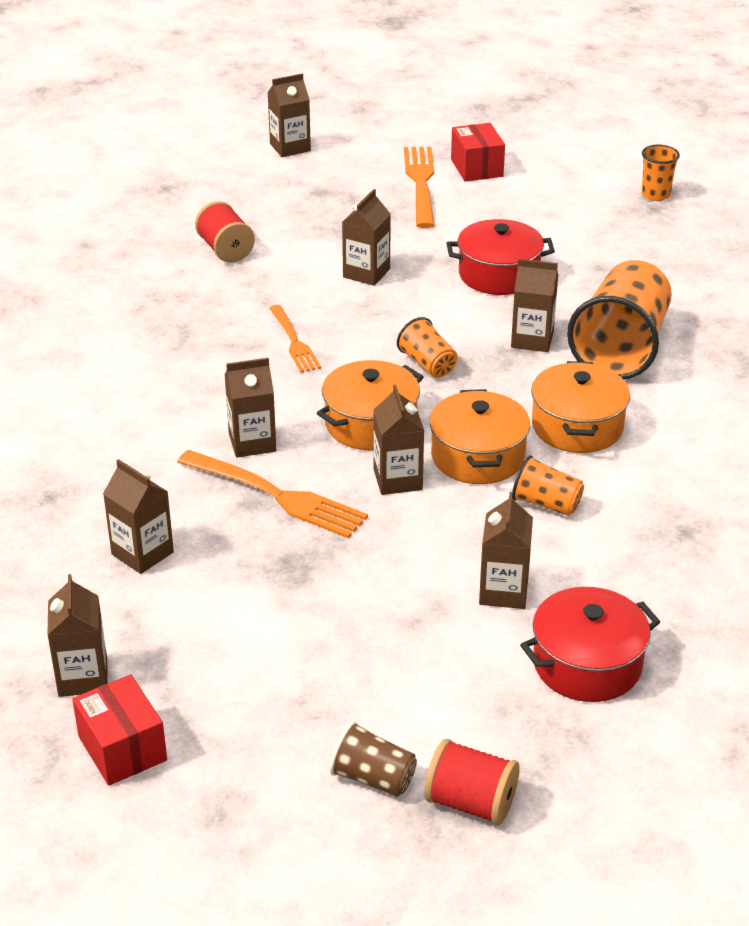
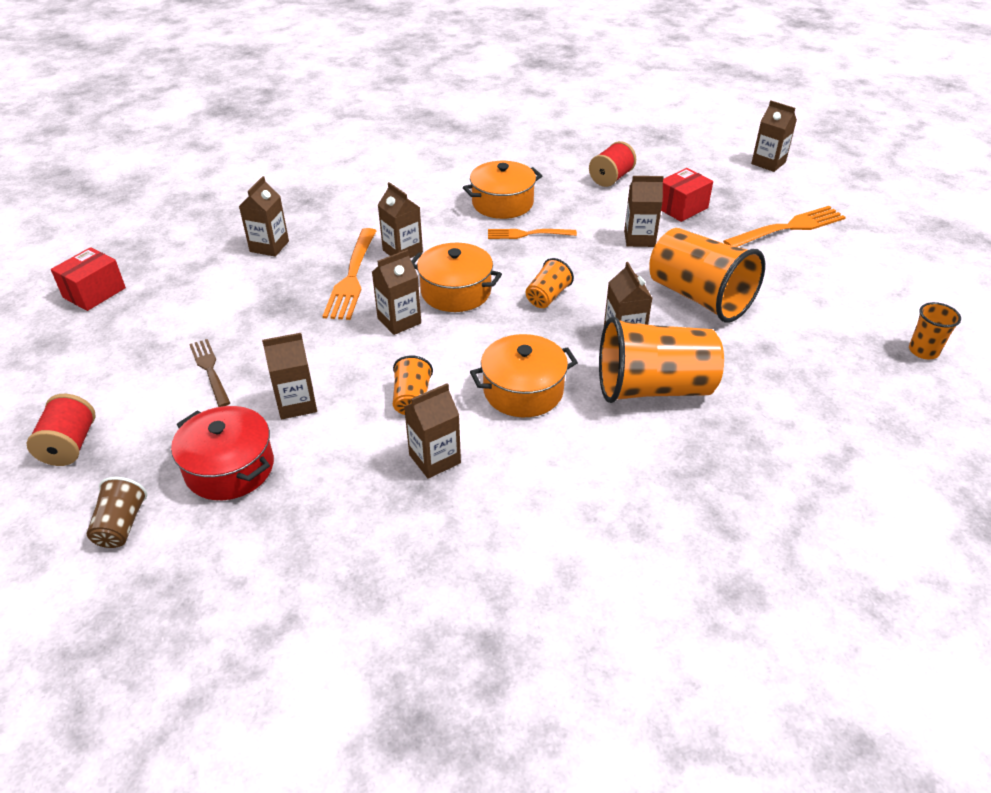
camera: 65 degrees right, 5 degrees up
(83, 677) = (151, 261): brown carton -> brown carton (434, 459)
(294, 341) = (528, 234): orange fork -> orange fork turned 45 degrees clockwise
(373, 778) = (86, 395): brown cup -> brown cup (121, 525)
(392, 653) = (210, 370): none -> brown fork
(476, 168) = (844, 246): red box -> red box (681, 208)
(477, 456) = (450, 350): orange pot -> orange pot (502, 203)
(498, 274) = (699, 297): red pot -> orange cup

